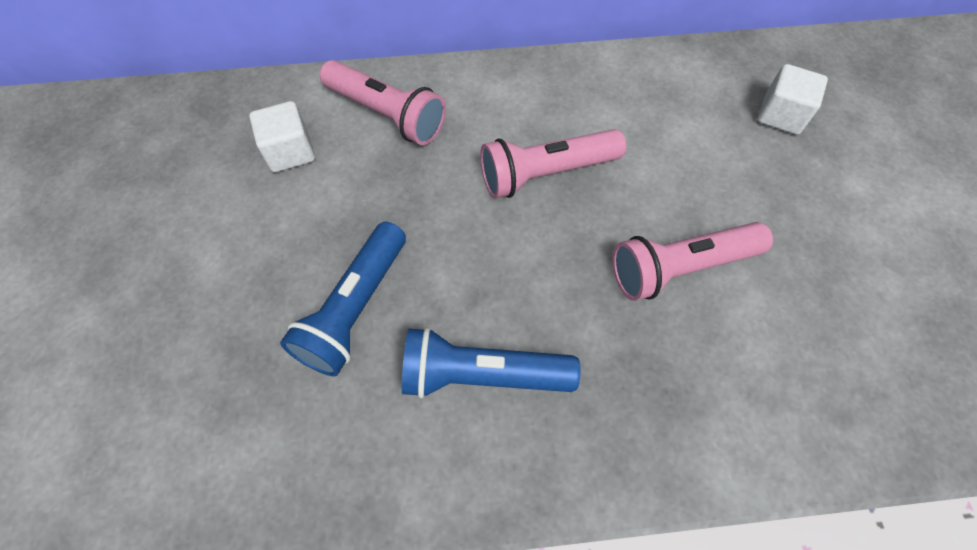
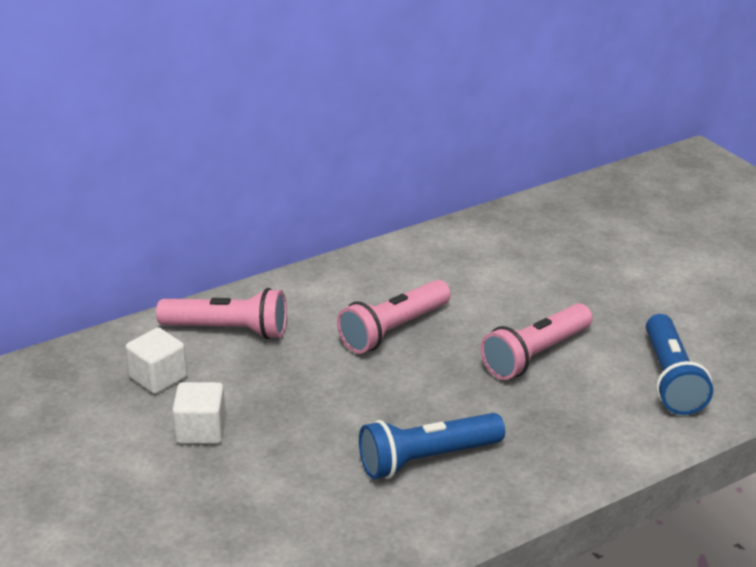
camera: 25 degrees left, 30 degrees down
(355, 308) = (295, 454): blue flashlight -> blue flashlight (671, 379)
(781, 115) = (554, 245): white cube -> white cube (201, 430)

